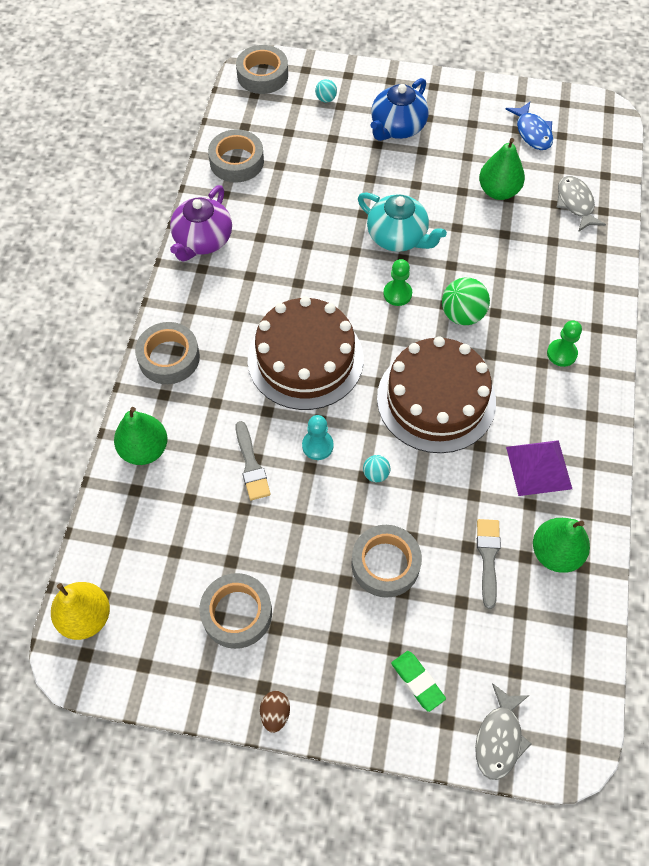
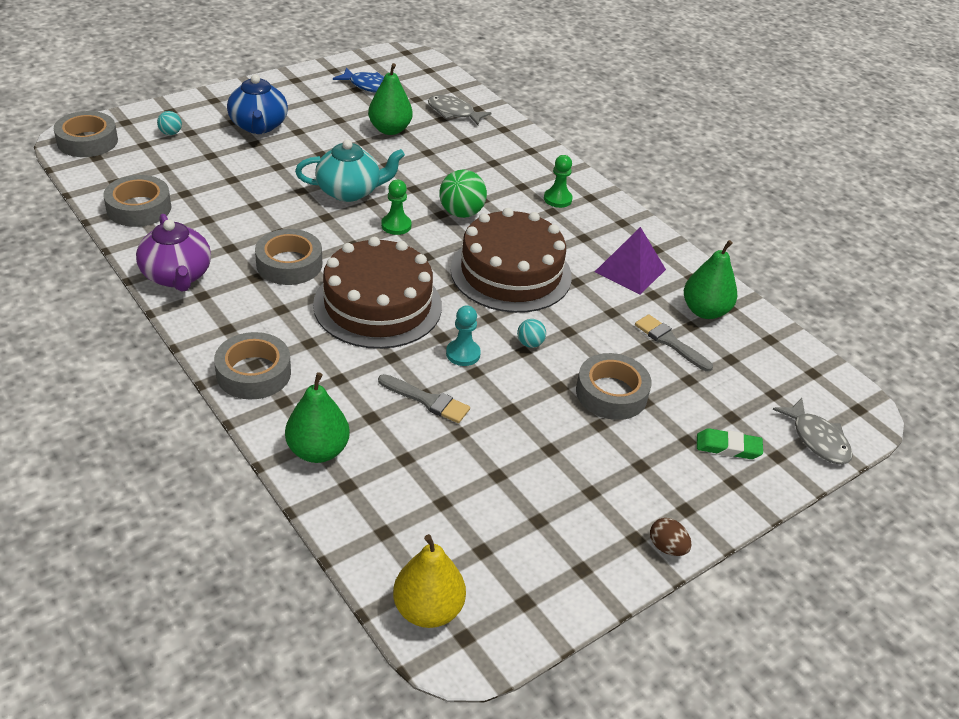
camera: 50 degrees left, 20 degrees down
(237, 613) = (550, 506): grey tape -> grey tape (289, 264)

